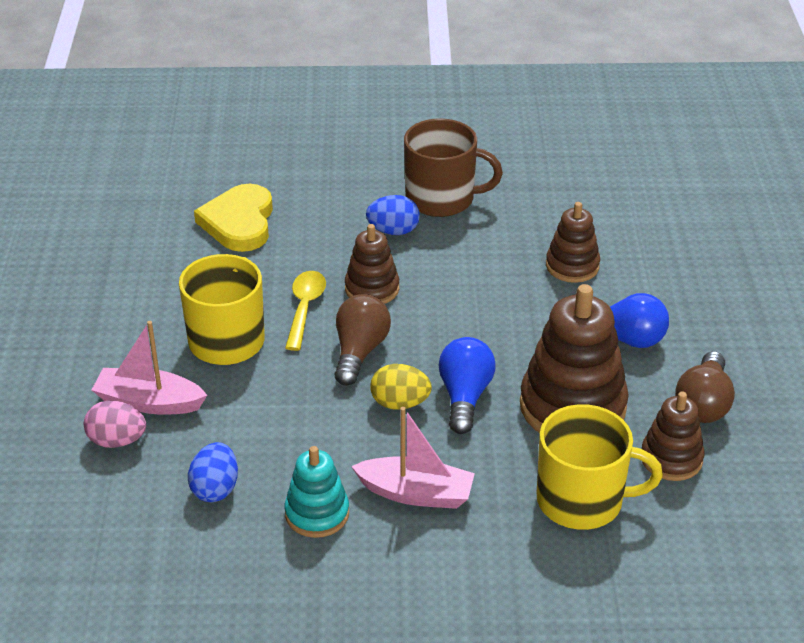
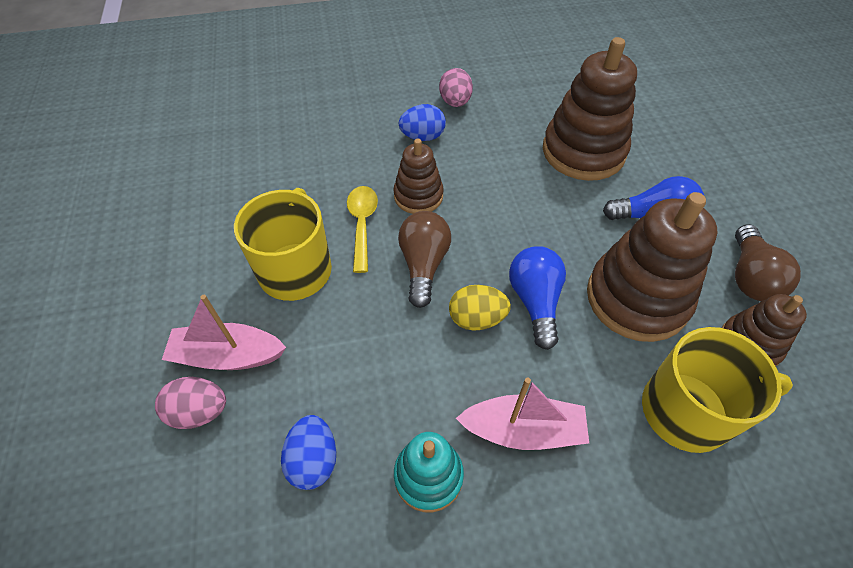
camera: 10 degrees left, 15 degrees up
(239, 222) = (286, 145): yellow heart -> none
(442, 199) = (455, 102): brown mug -> pink egg
(572, 266) = (583, 152): brown stacking toy -> brown stacking toy, size x1.78

